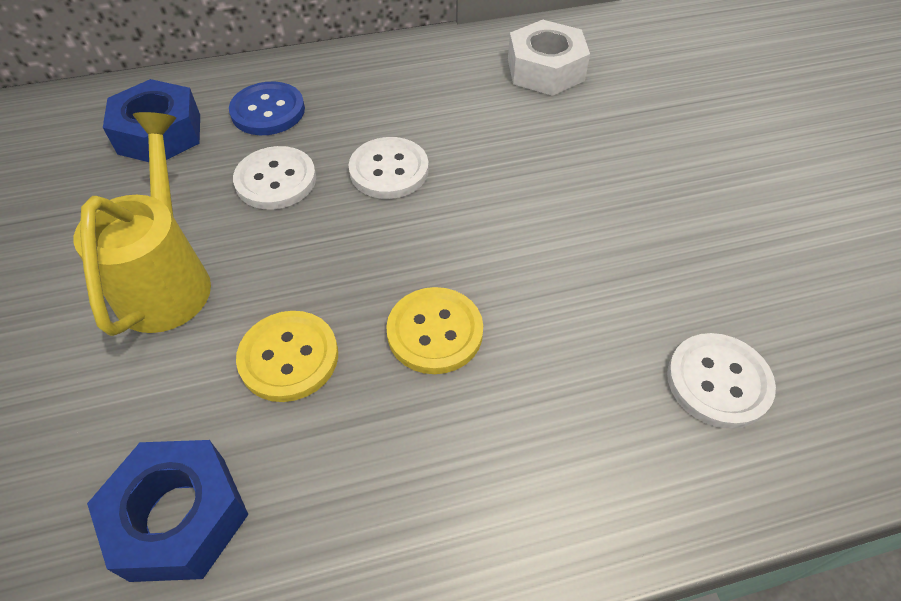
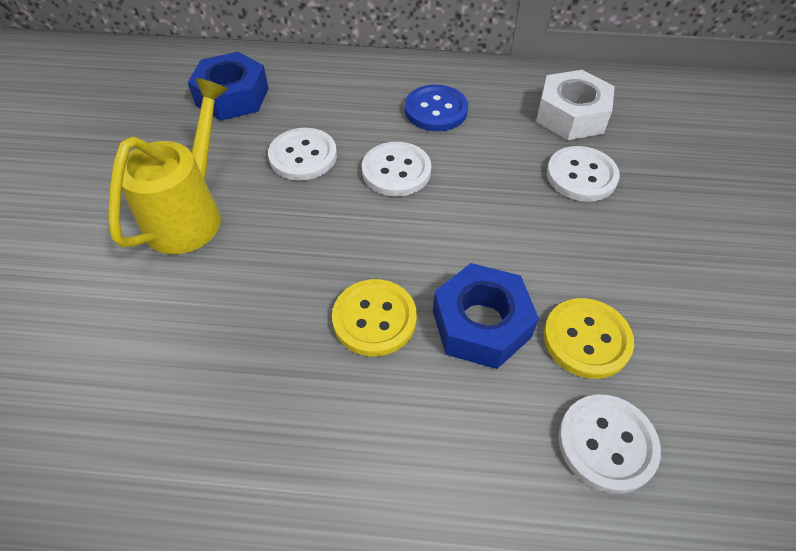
camera: 20 degrees right, 0 degrees up
(179, 516) = (121, 401): blue nut -> blue nut (481, 324)
(268, 111) = (321, 97): blue button -> blue button (436, 110)
(289, 357) = (252, 303): yellow button -> yellow button (586, 339)
(581, 128) = (581, 176): none -> white button

